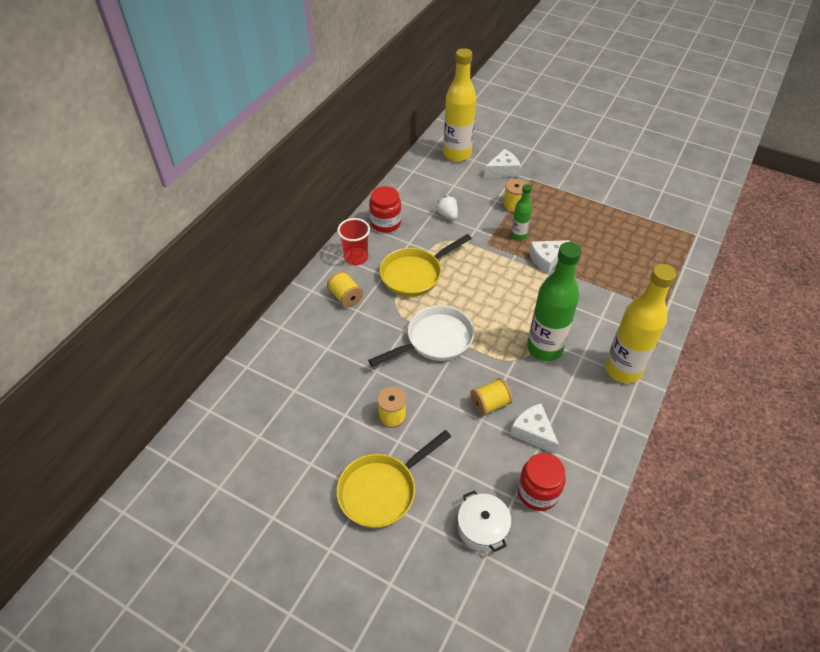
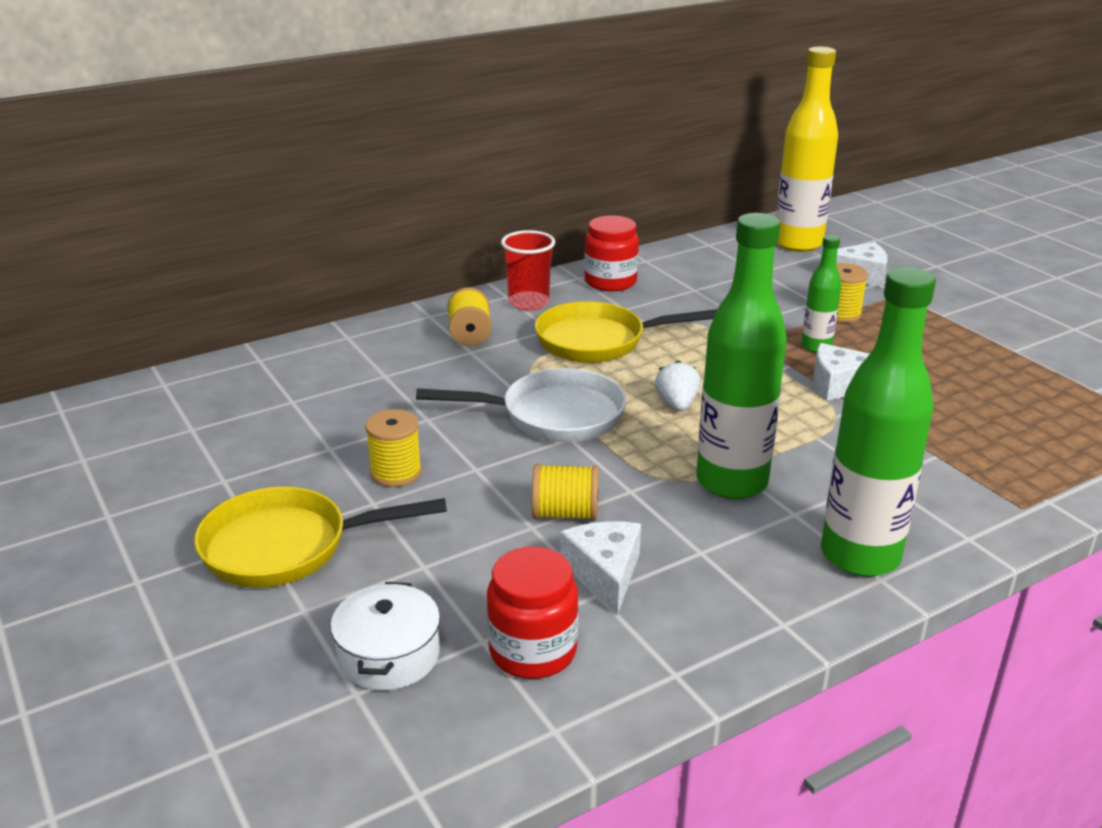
camera: 30 degrees right, 20 degrees down
(447, 215) = (716, 297): white strawberry -> white strawberry (677, 404)
(623, 369) = (860, 556): yellow bottle -> green bottle

